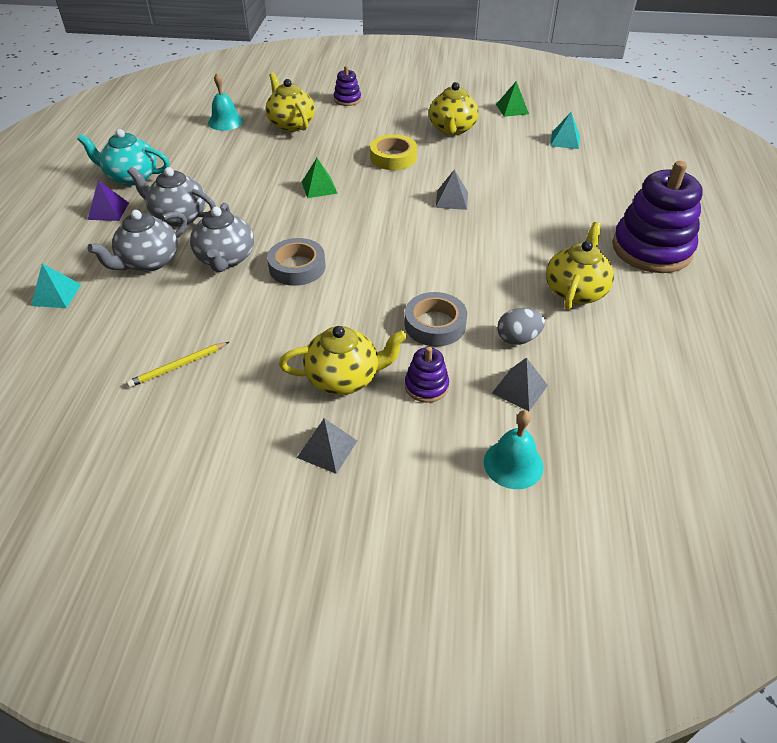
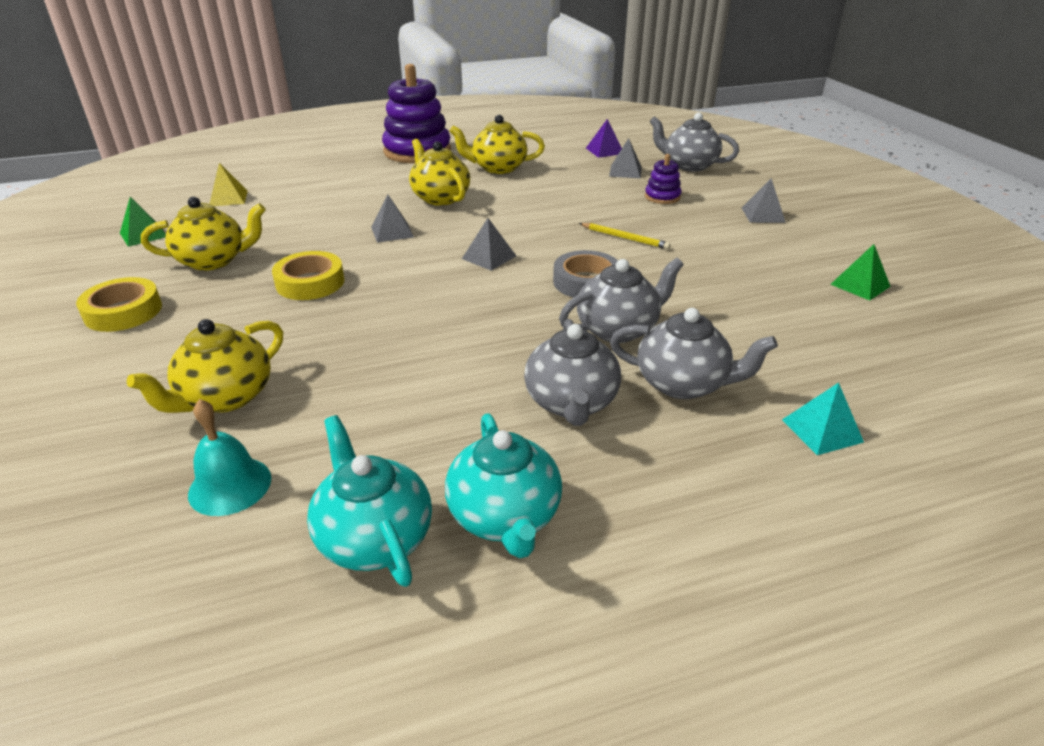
camera: 115 degrees left, 10 degrees down
(108, 211) = (620, 488): purple pyramid -> purple pyramid (604, 151)
(158, 147) = (374, 537): none -> turquoise teapot
(178, 366) = (787, 297): yellow pencil -> yellow pencil (625, 238)
(319, 187) = (416, 314): green pyramid -> green pyramid (860, 285)
(344, 378) = (695, 224): yellow teapot -> yellow teapot (440, 198)
(347, 99) = (111, 367): purple stacking toy -> none
(374, 233) = (489, 257): none -> grey pyramid
(404, 102) = (123, 312): none -> yellow tape
(435, 324) = (594, 206): grey tape -> none
(513, 464) = (689, 165): turquoise bell -> grey teapot
(518, 339) = (575, 178): grey egg -> none
(565, 140) = (228, 198): turquoise pyramid -> yellow pyramid

